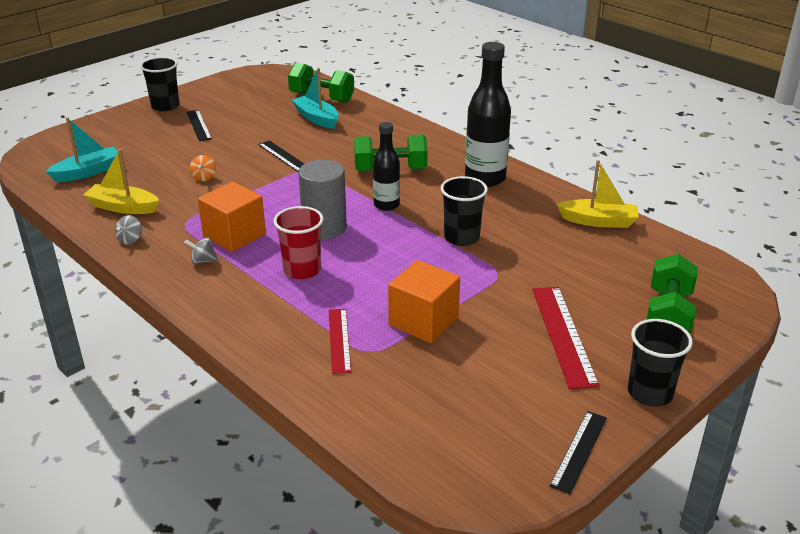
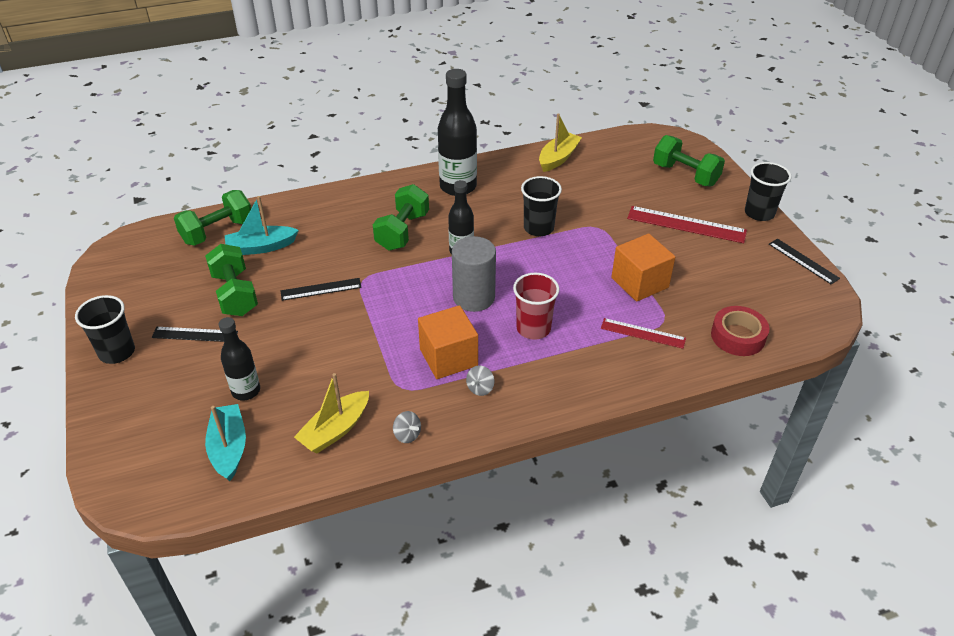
camera: 65 degrees left, 10 degrees up
(149, 161) = (246, 391): none -> black bottle
(204, 177) = (319, 355): orange spinning top -> none
(253, 125) = (235, 294): none -> green dumbbell
(380, 413) = (738, 336): none -> red tape

